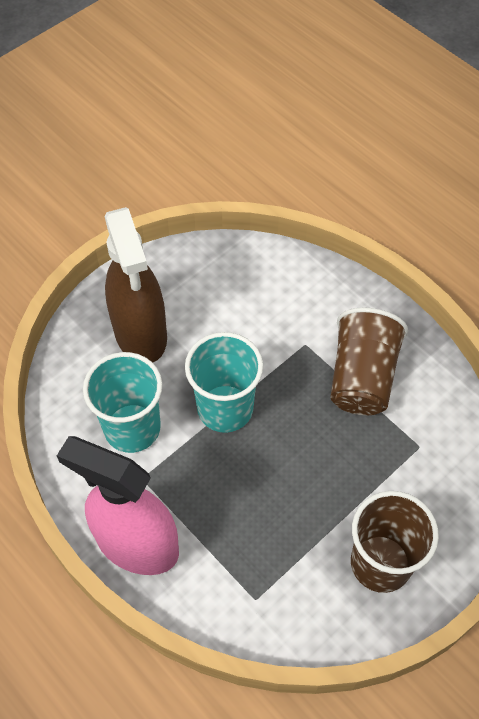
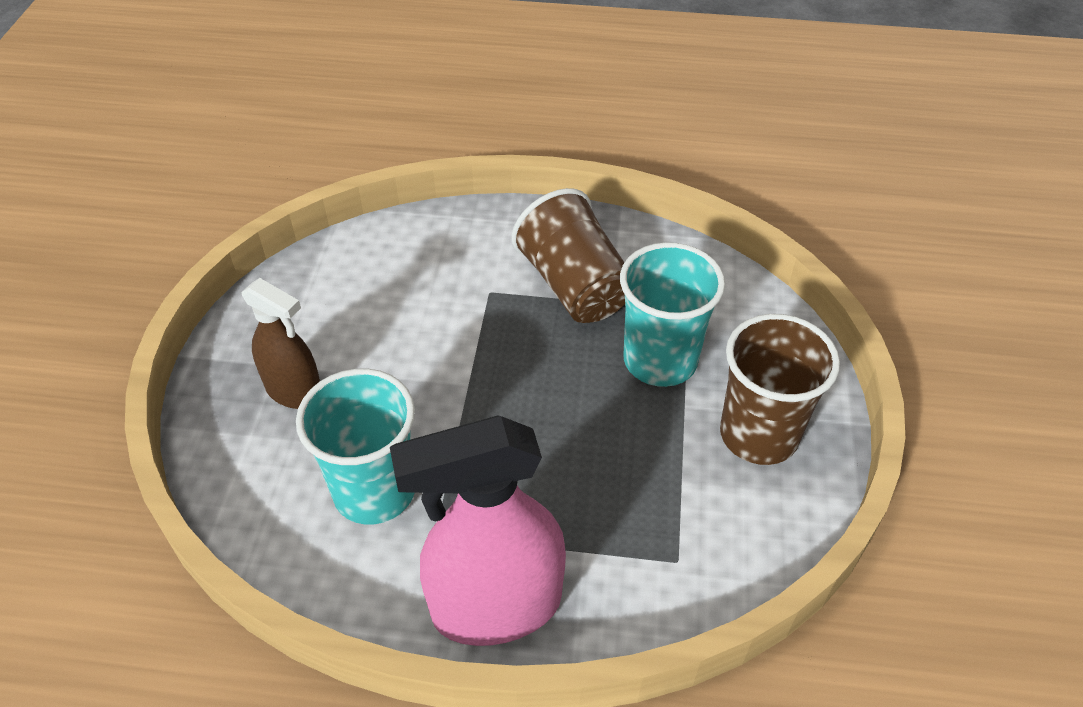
camera: 40 degrees left, 10 degrees down
(140, 334) = (294, 391): brown spray bottle -> brown spray bottle, size x0.59
(225, 408) = (463, 402): turquoise cup -> turquoise cup (660, 360)

